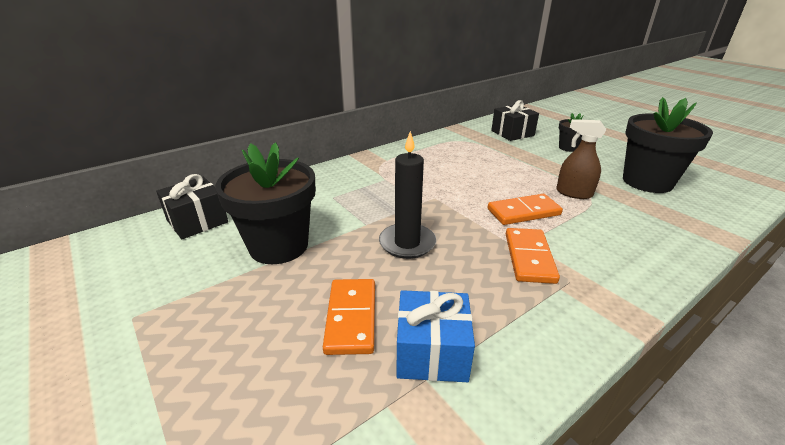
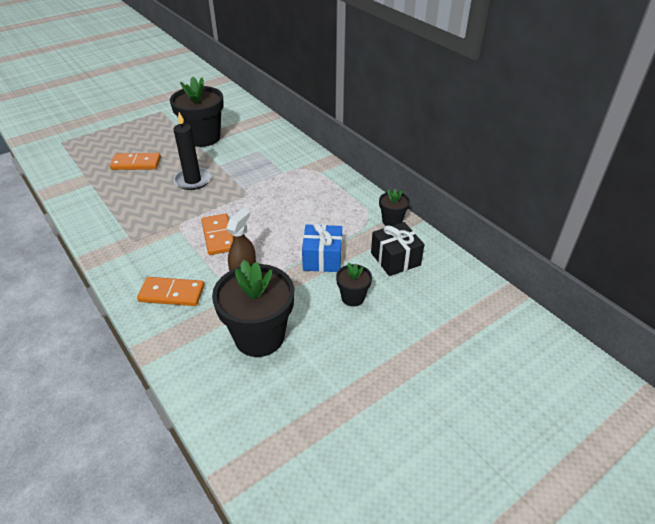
camera: 90 degrees right, 10 degrees up
(197, 221) = (236, 110): black gift -> none
(432, 352) = (104, 186): blue gift -> blue gift (322, 258)
(463, 133) = (392, 221): none -> black flower pot
(529, 257) = (161, 228): orange domino -> orange domino (172, 294)

